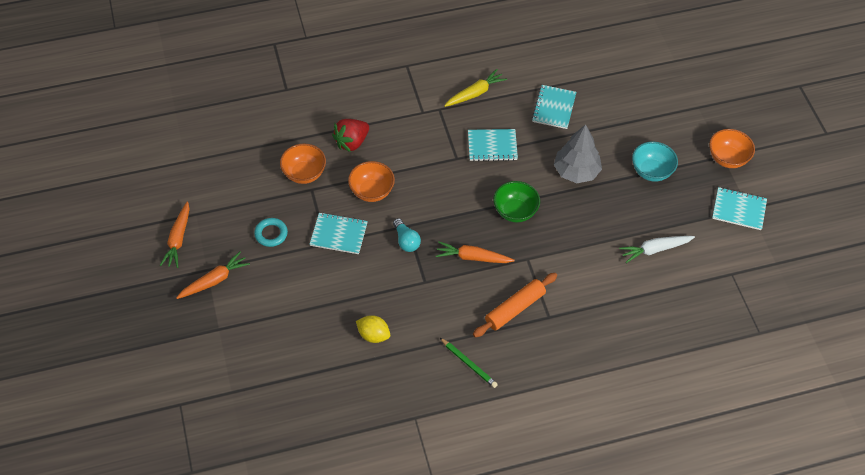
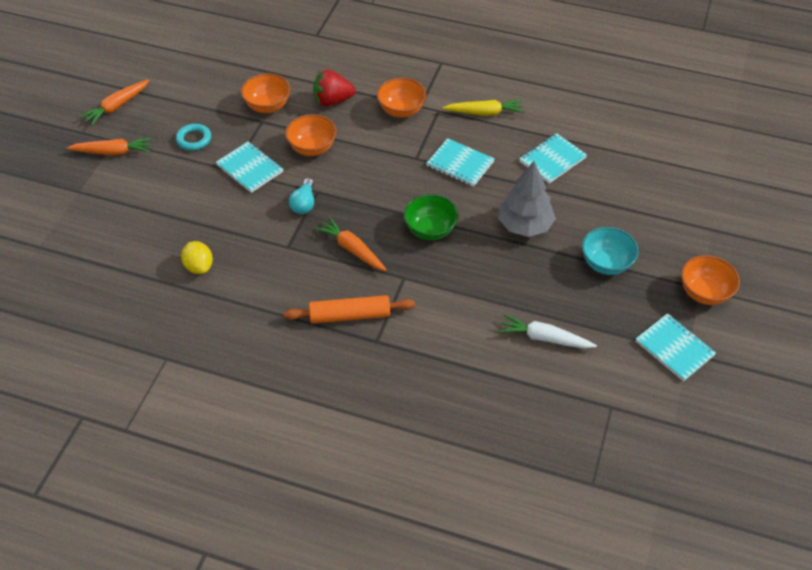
camera: 35 degrees right, 5 degrees down
(412, 123) = (401, 110): none -> orange bowl
(469, 364) = (260, 340): green pencil -> none

